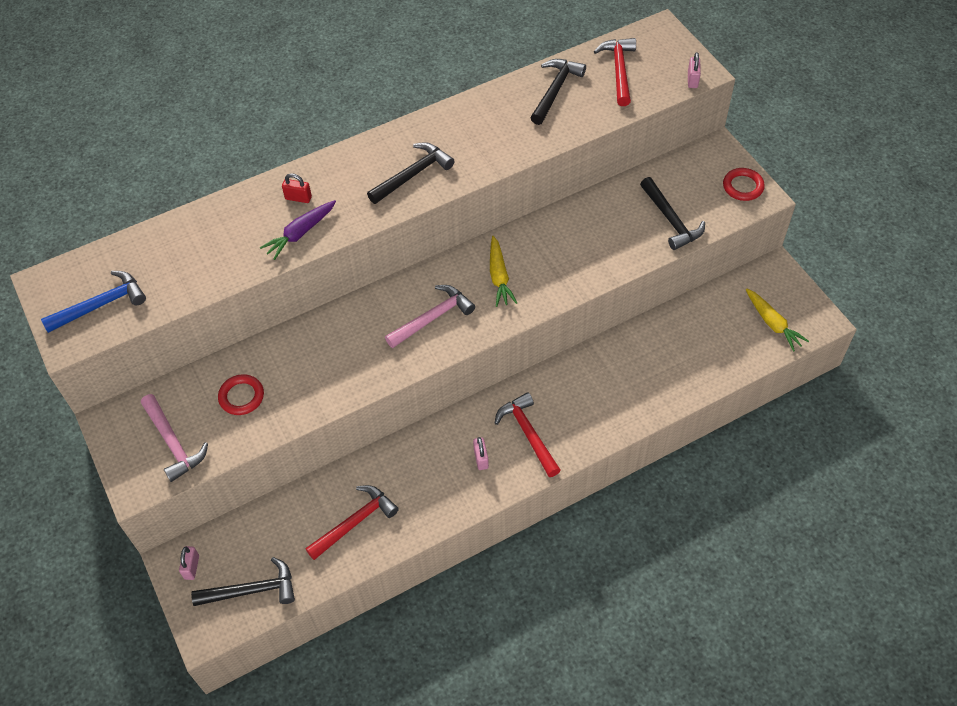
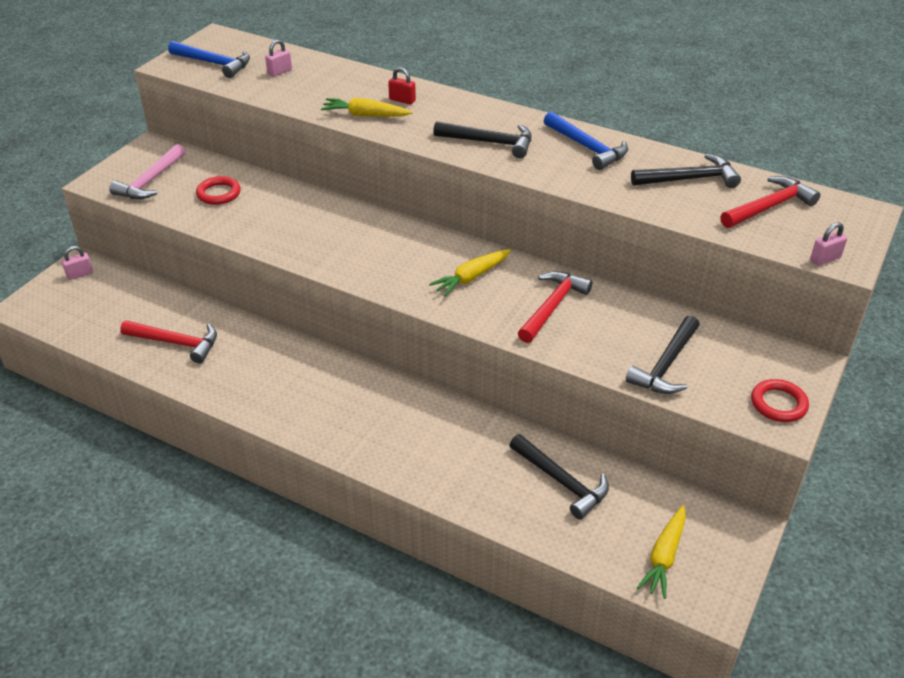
camera: 55 degrees right, 15 degrees down
(252, 590) = (75, 315): black hammer -> black hammer (562, 482)
(298, 198) = (402, 100): red padlock -> red padlock turned 45 degrees counterclockwise
(300, 233) = (365, 115): purple carrot -> yellow carrot
(433, 317) = (386, 258): pink hammer -> none
(469, 122) = (587, 147): none -> blue hammer
(481, 458) = (298, 392): pink padlock -> pink padlock (279, 72)
(528, 433) = (350, 413): red hammer -> red hammer (552, 306)

